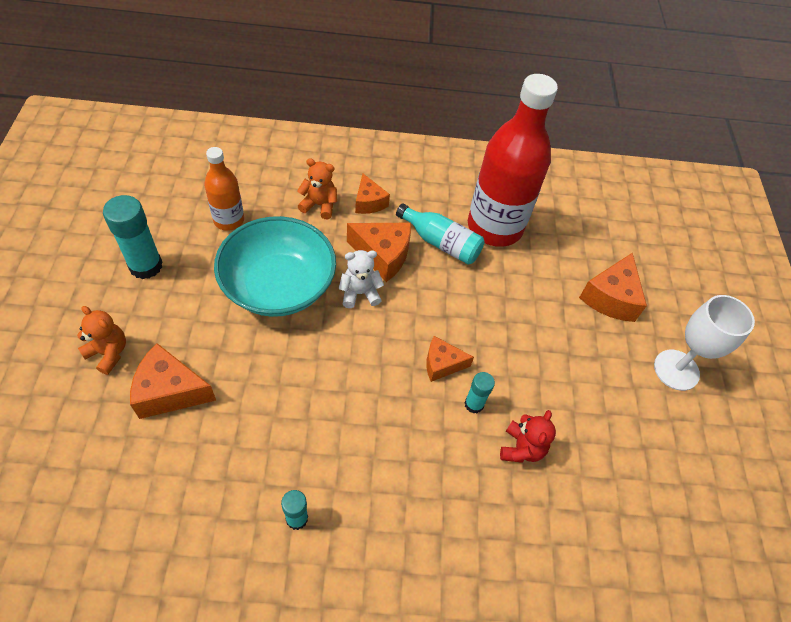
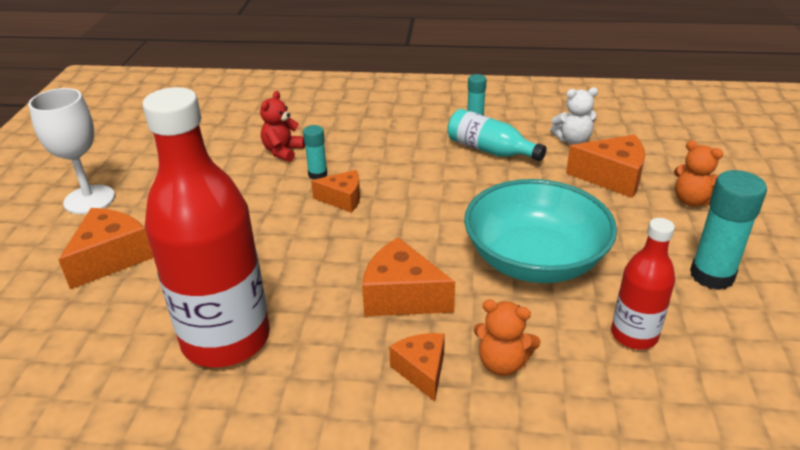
camera: 170 degrees left, 20 degrees down
(229, 220) = (634, 335): orange bottle -> red bottle
(360, 293) = (432, 255): white teddy bear -> white teddy bear (573, 140)
(441, 243) = (315, 314): turquoise bottle -> turquoise bottle (490, 150)

